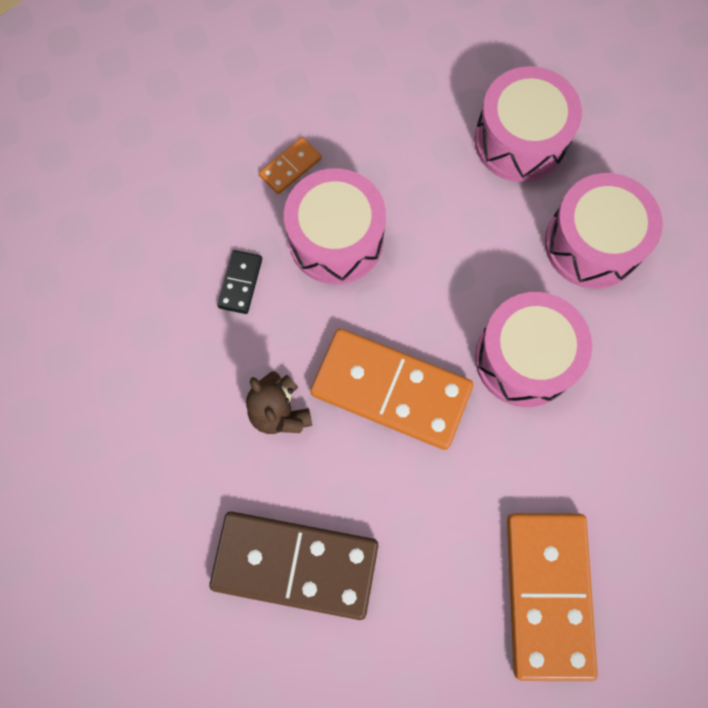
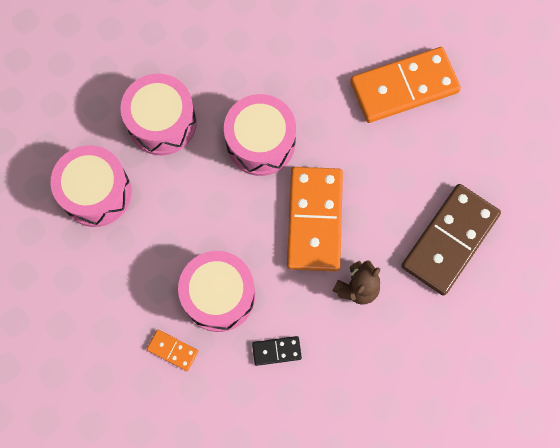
camera: 110 degrees left, 0 degrees up
(295, 564) = (449, 240): brown domino -> brown domino turned 45 degrees clockwise

